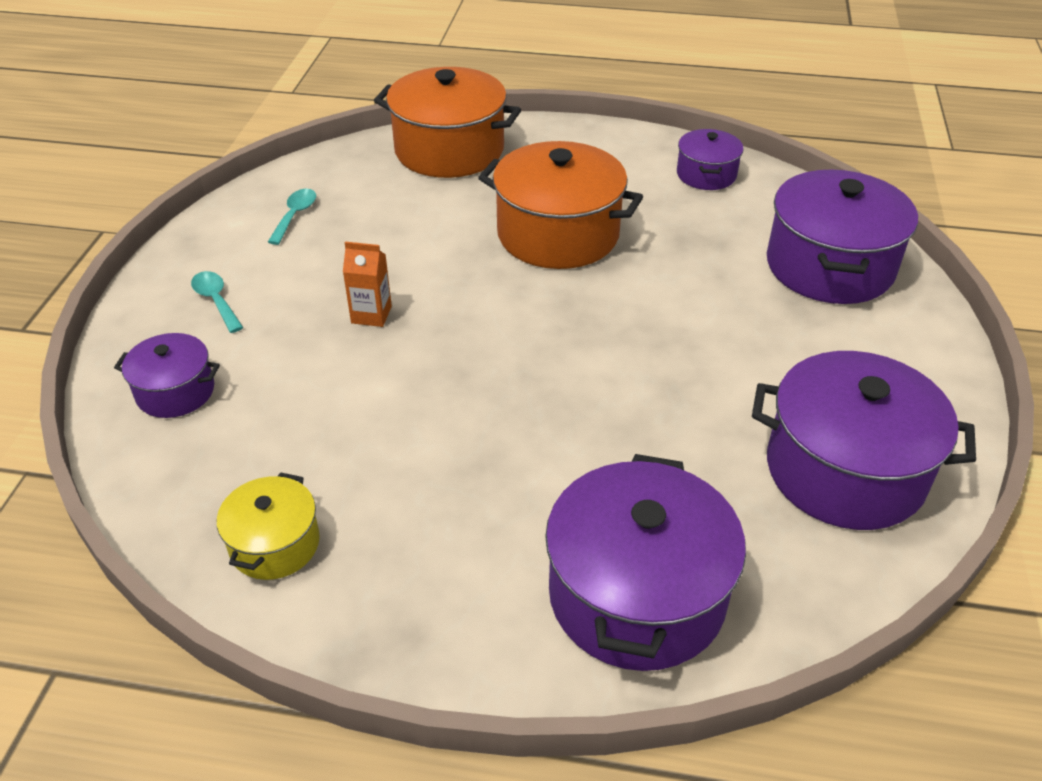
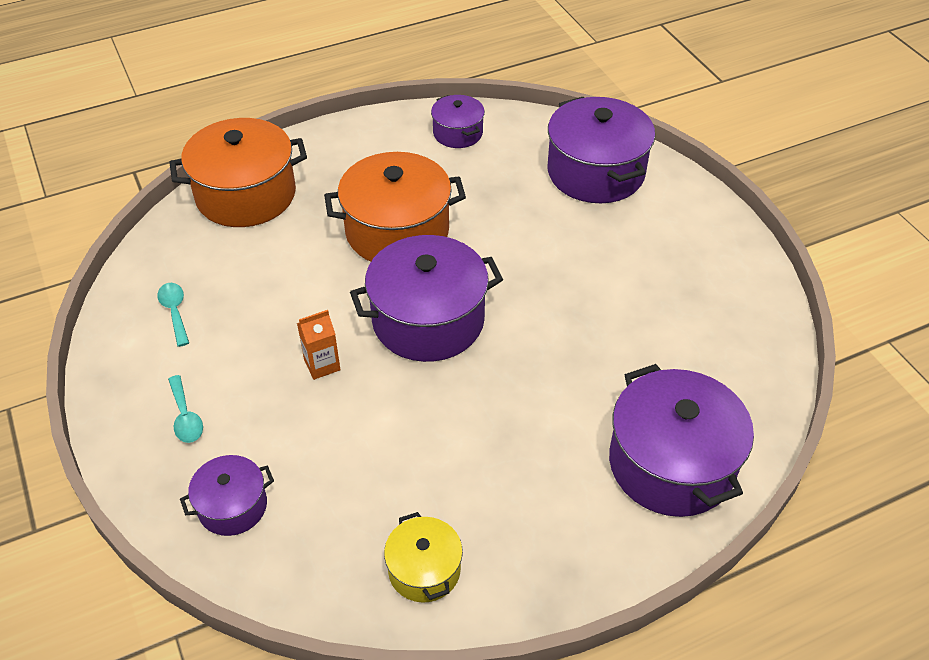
camera: 35 degrees left, 5 degrees up
(216, 301) = (185, 417): turquoise spoon -> turquoise spoon turned 135 degrees counterclockwise
(845, 470) = (716, 316): purple pot -> purple pot (428, 320)

